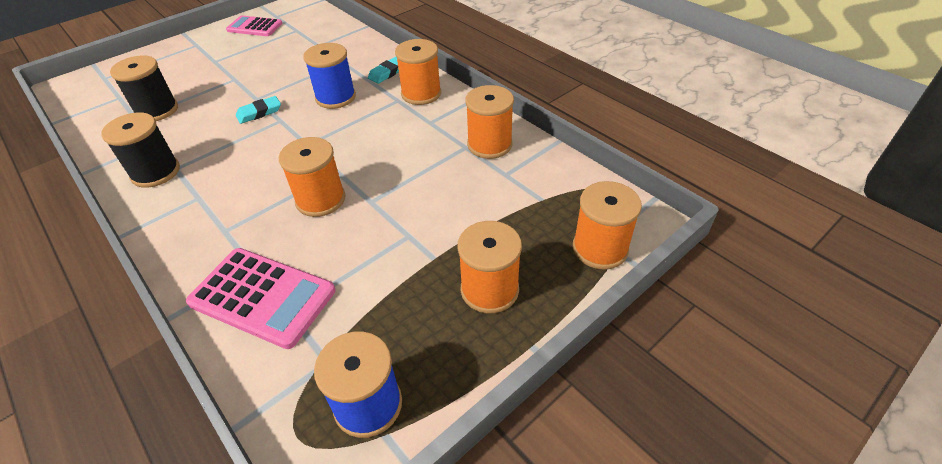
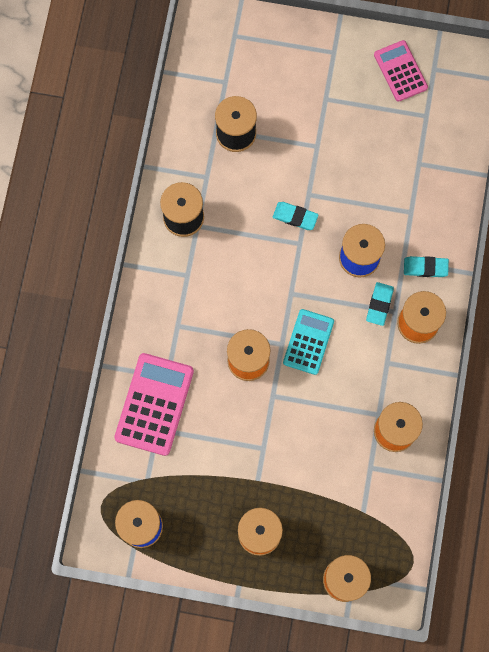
camera: 50 degrees right, 30 degrees up
(262, 297) = (154, 404): pink calculator -> pink calculator turned 150 degrees counterclockwise
(357, 155) = (308, 342): none -> turquoise calculator
(382, 104) = (379, 304): none -> turquoise eraser

